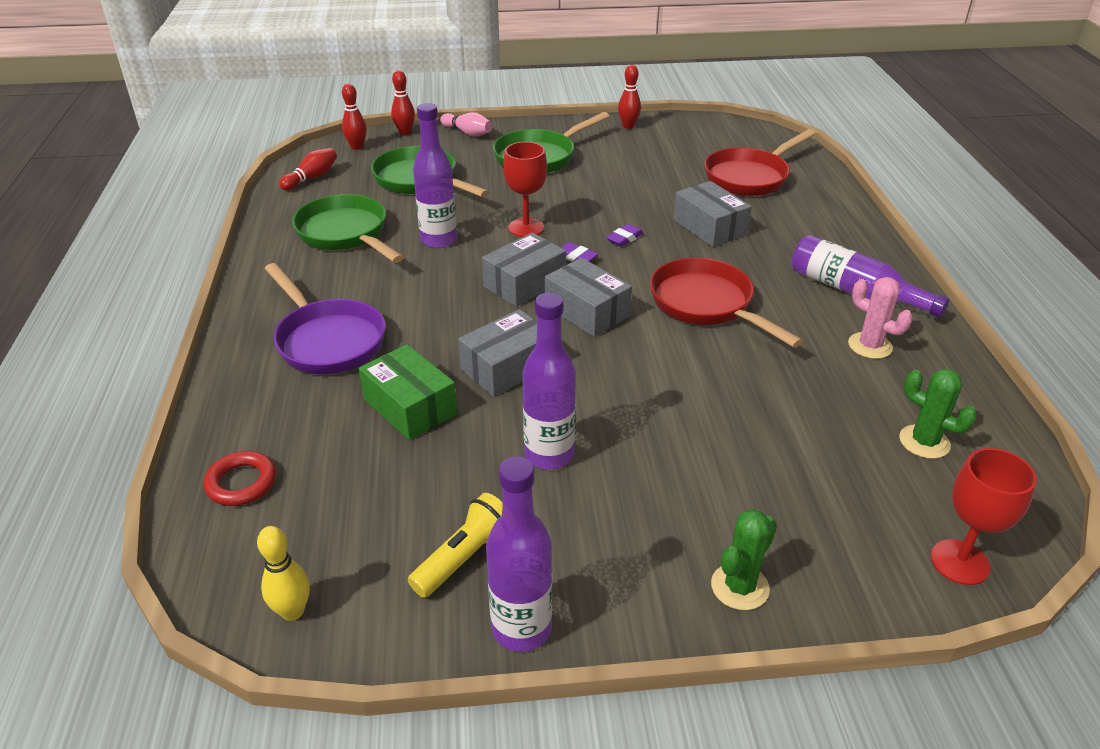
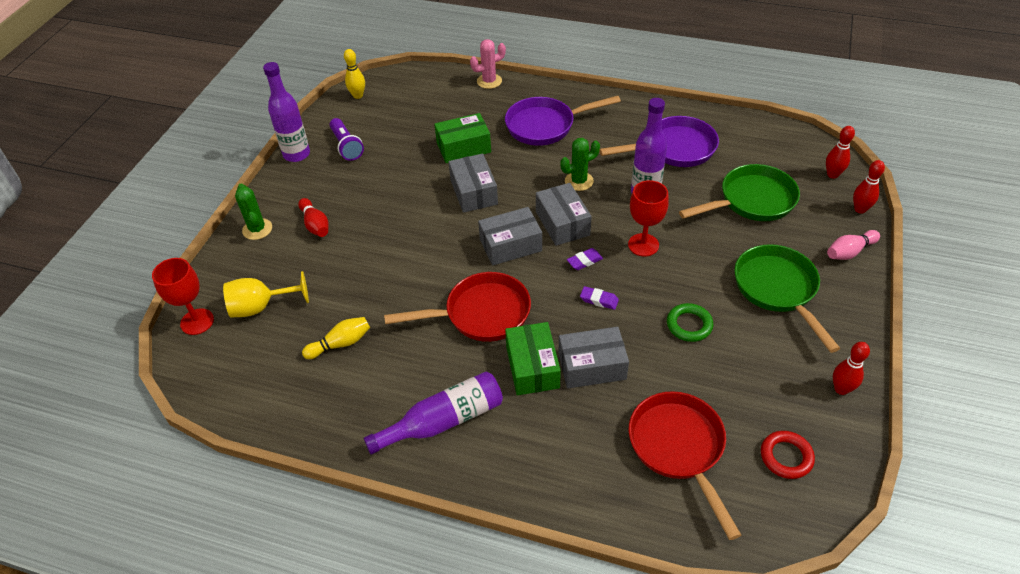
camera: 115 degrees right, 10 degrees up
(241, 483) = (444, 88): red ring -> red ring (786, 457)
(312, 178) = (776, 143): red bowling pin -> red bowling pin (315, 225)
(346, 234) = (674, 149): green pan -> purple pan
(465, 557) = (346, 146): yellow flashlight -> purple flashlight
(549, 455) = (389, 190): purple bottle -> none
(616, 190) = (689, 325): none -> green ring
(625, 238) = (599, 300): purple eraser -> purple eraser turned 45 degrees counterclockwise
(742, 257) = (532, 367): none -> green box
(845, 395) = (340, 344): none -> yellow bowling pin
(869, 500) = (260, 307): none -> yellow goblet
(870, 346) = (376, 389): pink cactus -> pink cactus (489, 81)
(924, 442) = (276, 361): green cactus -> green cactus (579, 181)

